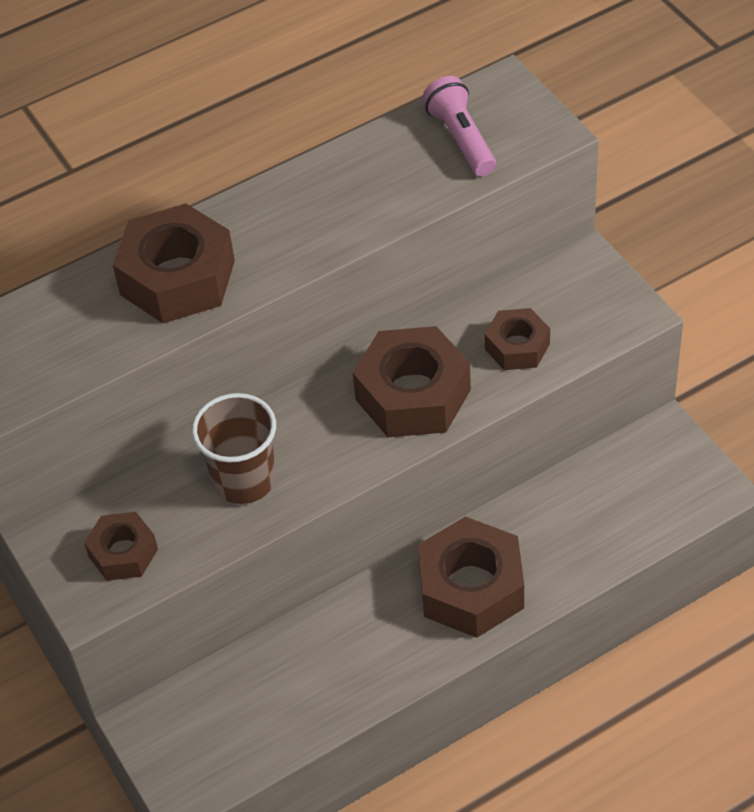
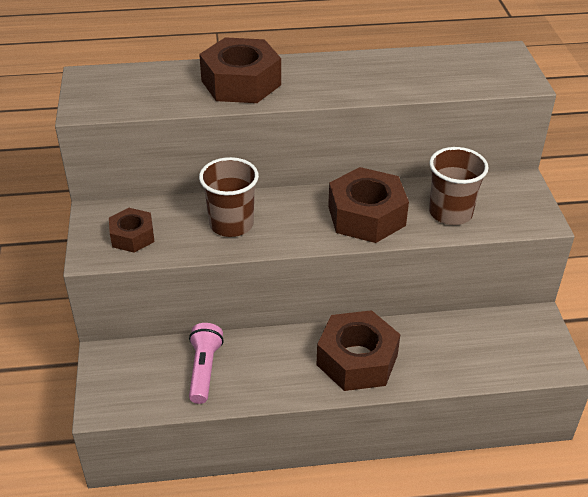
camera: 20 degrees right, 10 degrees down
(461, 139) = (463, 69): pink flashlight -> pink flashlight (204, 369)
(517, 346) = (450, 213): brown nut -> brown cup

